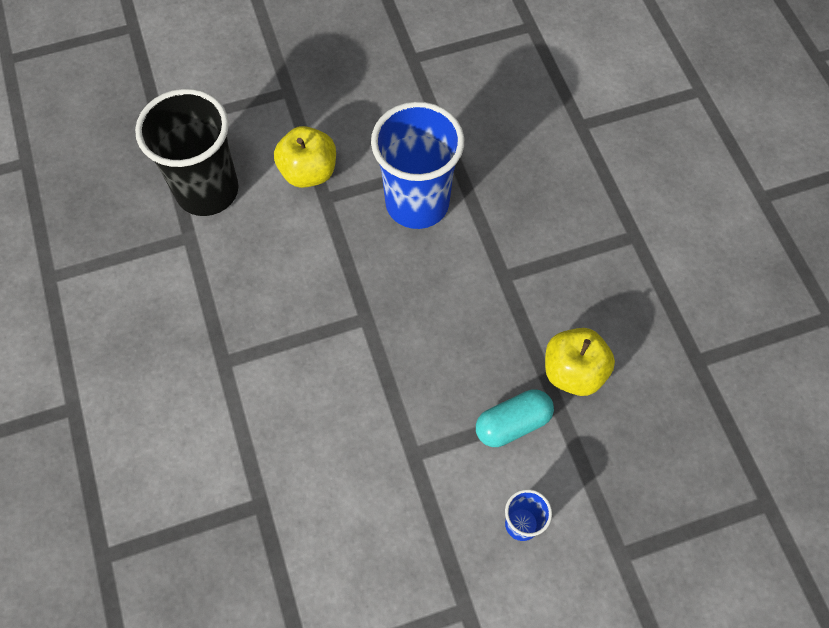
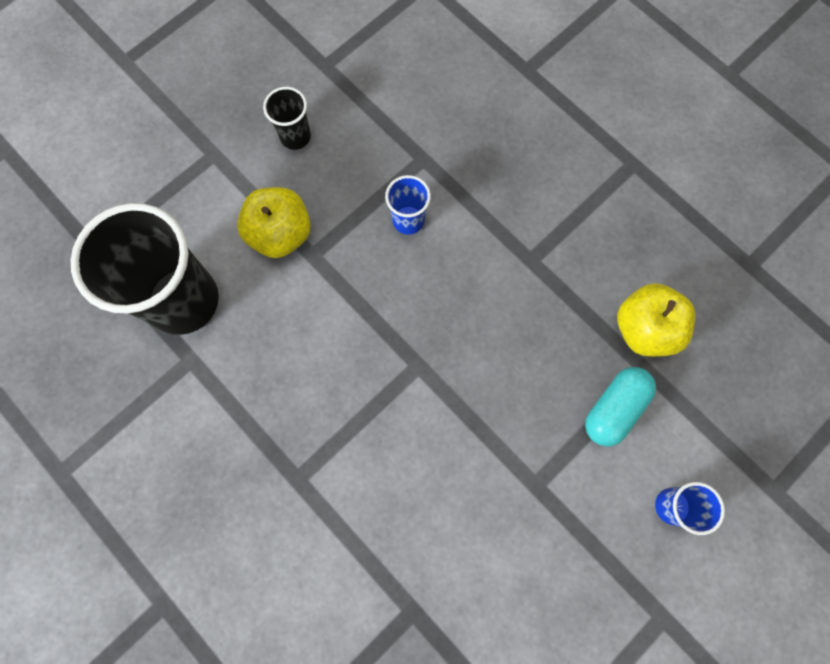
camera: 25 degrees left, 10 degrees up
(359, 103) = (295, 137): none -> black cup
(417, 203) = (408, 220): blue cup -> blue cup, size x0.46

